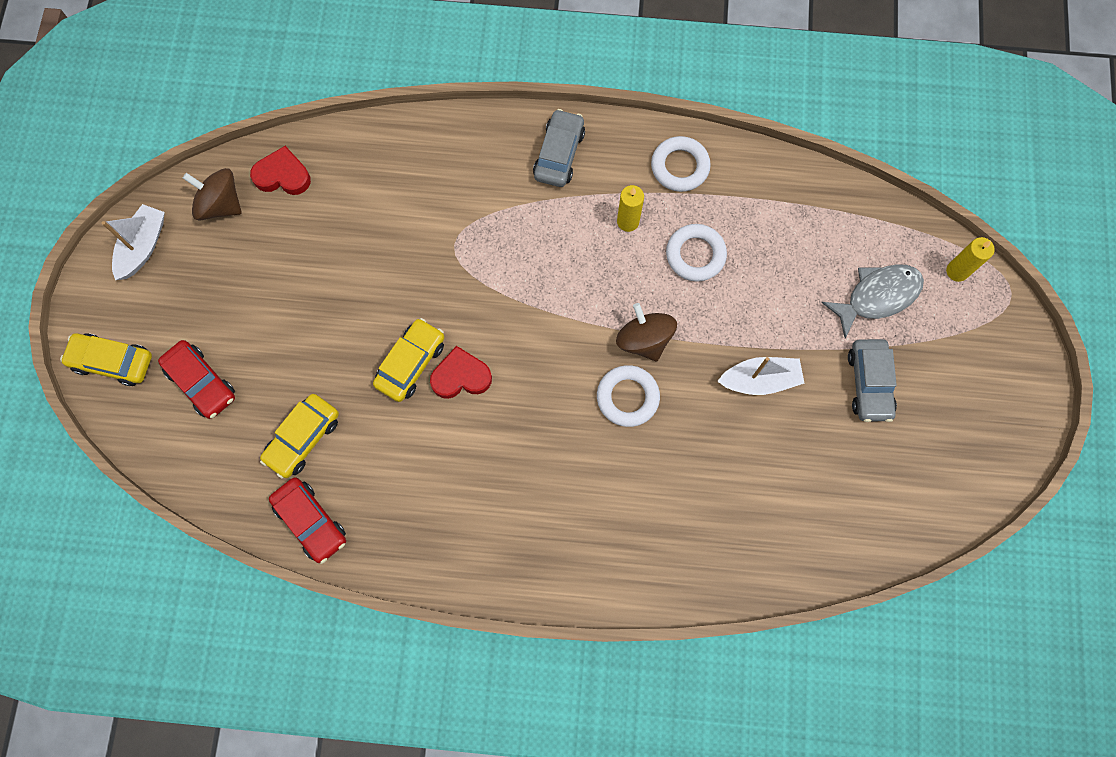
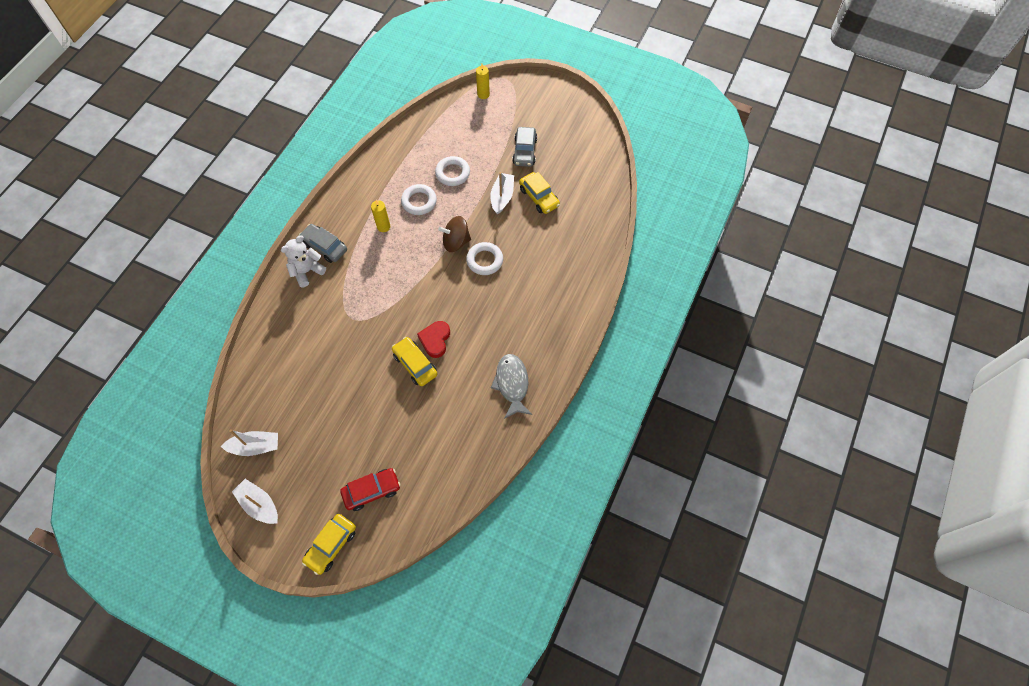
camera: 70 degrees left, 10 degrees down
(220, 204) = (255, 446): brown spinning top -> white boat
(283, 175) = (255, 403): red heart -> none
(303, 438) = (435, 439): yellow car -> yellow car (539, 197)
(311, 521) = (488, 449): red car -> none
(508, 148) = (307, 271): none -> white teddy bear
(679, 167) = (364, 191): white ring -> white ring (452, 173)
(869, 383) = (525, 151): grey car -> grey car turned 75 degrees clockwise
(877, 296) = (481, 131): grey fish -> grey fish (512, 384)

